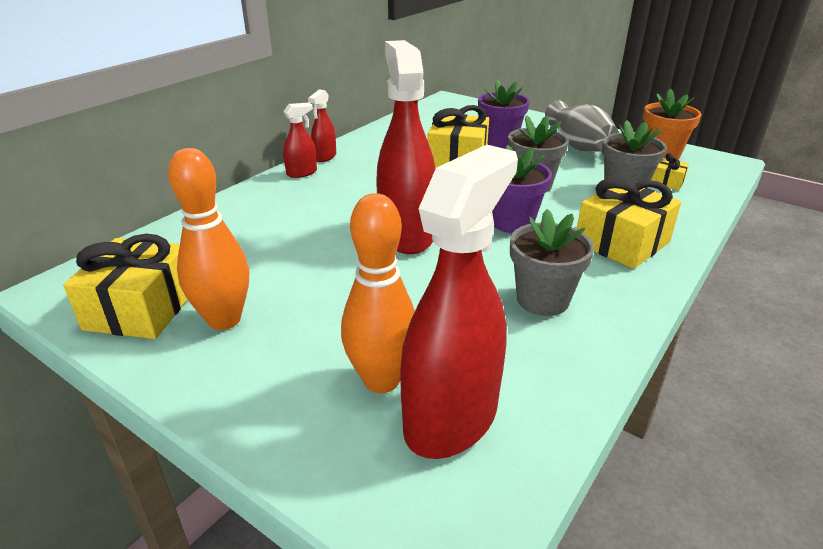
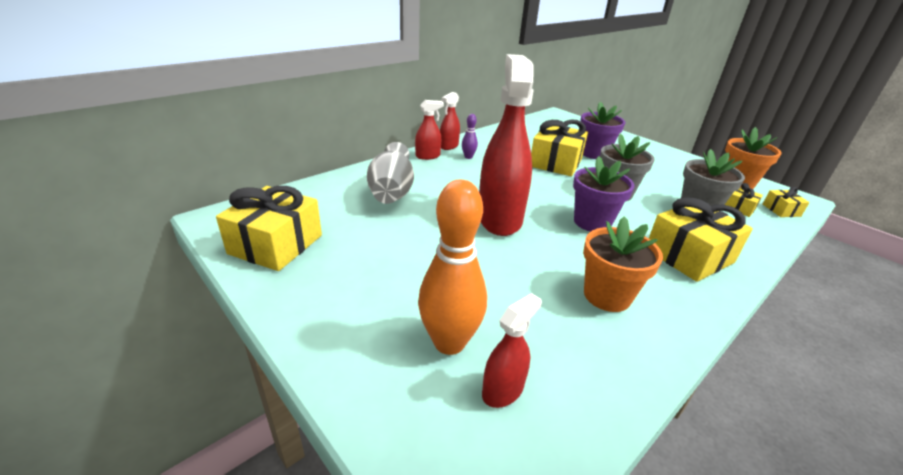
camera: 10 degrees right, 0 degrees up
(224, 320) = (335, 265): orange bowling pin -> none
(352, 167) = (468, 157): none -> purple bowling pin
(451, 417) = (503, 390): red spray bottle -> red spray bottle, size x0.46
(542, 300) = (607, 296): grey flower pot -> orange flower pot
(578, 145) = (662, 165): grey vase -> grey vase (392, 190)
(710, 177) = (781, 210): none -> yellow gift

